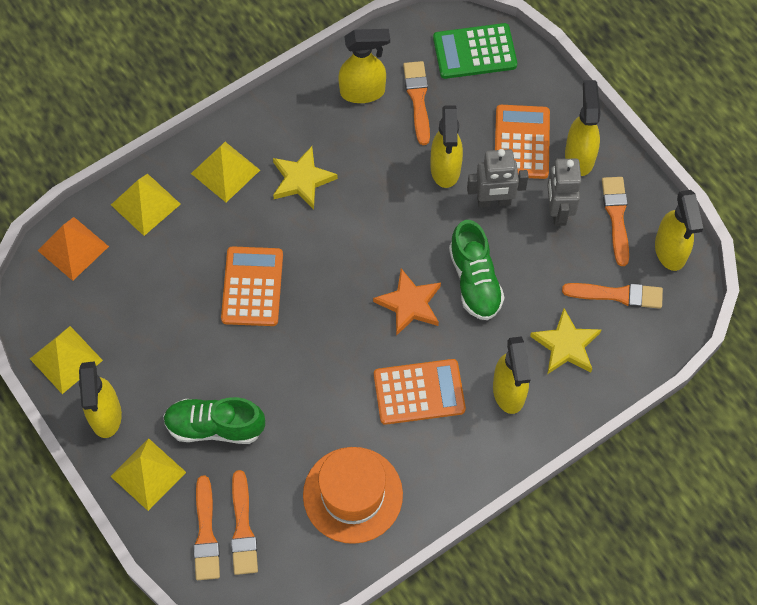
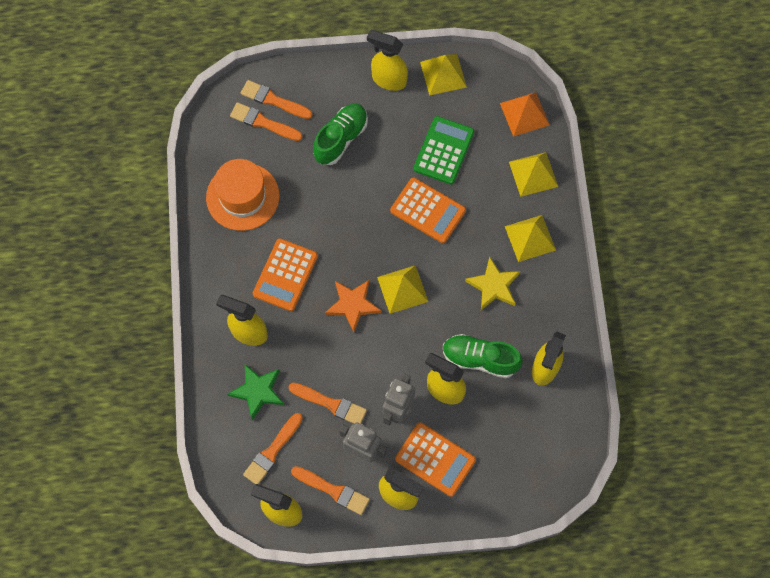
camera: 120 degrees right, 5 degrees up
(148, 474) = (333, 86): yellow pyramid -> yellow pyramid (402, 289)
(418, 99) = (516, 405): orange brush -> orange brush (330, 404)
(474, 52) = (535, 472): green calculator -> green calculator (443, 150)
(475, 281) = (343, 358): green shoe -> green shoe (480, 359)
(566, 345) = (258, 391): yellow star -> green star

